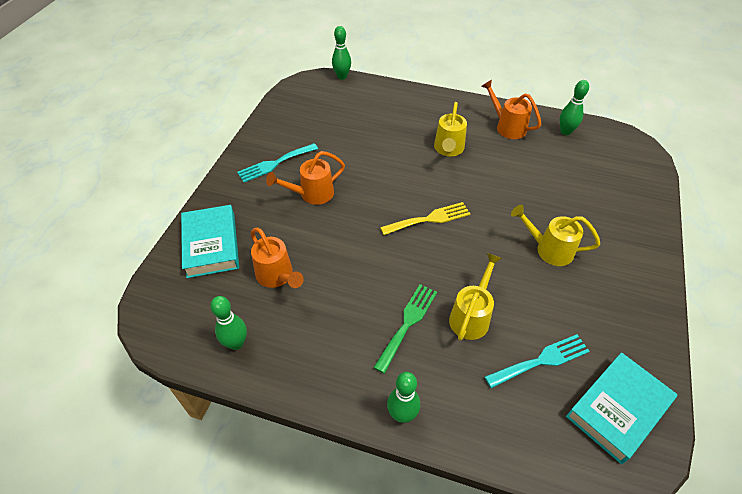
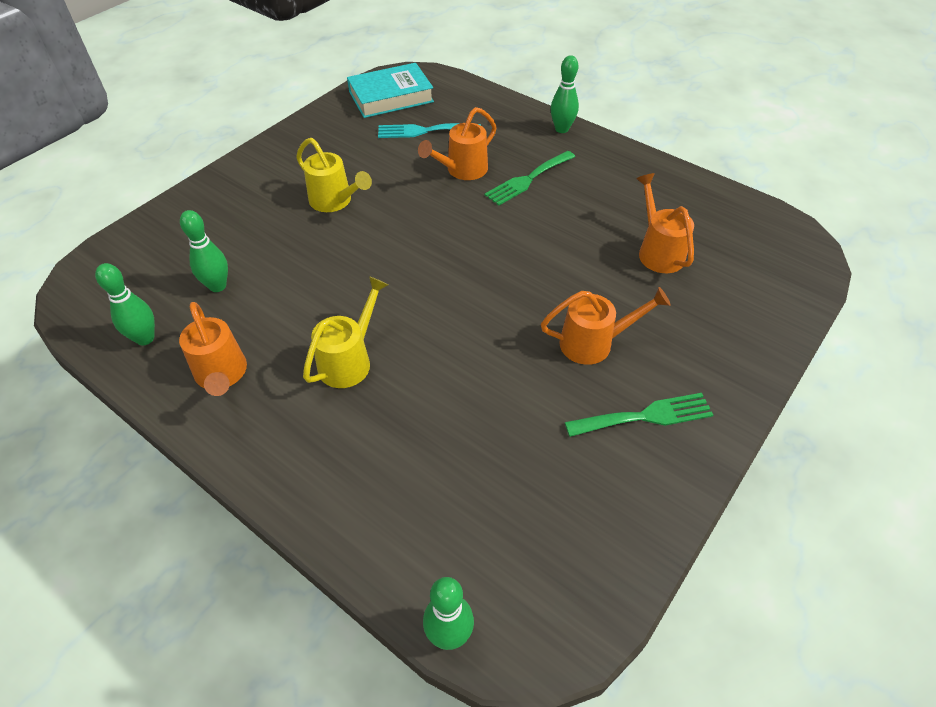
camera: 160 degrees left, 0 degrees up
(211, 245) = (744, 308): turquoise book -> none
(236, 343) = (706, 204): green bowling pin -> green bowling pin (217, 286)
(275, 163) = (645, 416): turquoise fork -> green fork
(429, 219) = (446, 266): yellow fork -> none
(471, 316) = (462, 170): yellow watering can -> orange watering can

